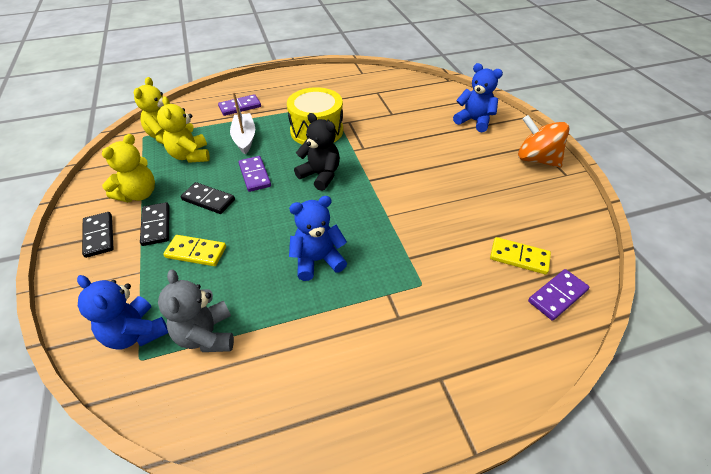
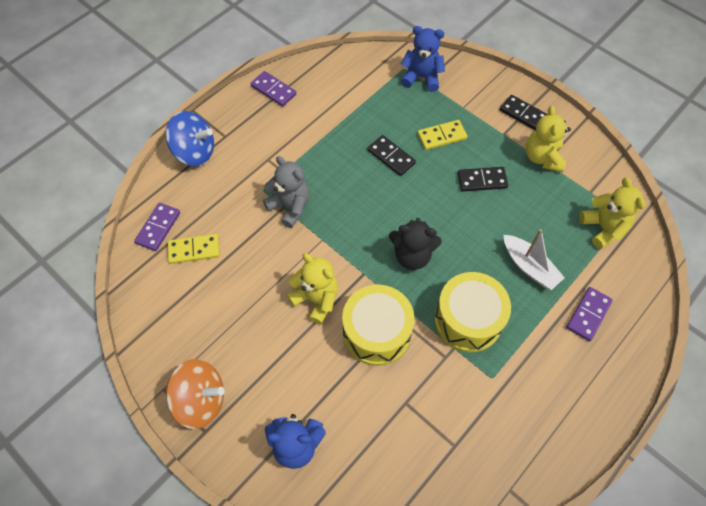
camera: 150 degrees right, 15 degrees up
(156, 225) = (494, 140): black domino -> black domino (391, 157)
(190, 156) = (552, 217): yellow teddy bear -> yellow teddy bear (316, 299)
(206, 335) = (379, 95): grey teddy bear -> grey teddy bear (290, 206)
(255, 175) = (471, 225): purple domino -> purple domino (273, 90)
(317, 260) = (350, 172): blue teddy bear -> none
(385, 147) = (376, 332): none -> yellow drum
(491, 374) = (195, 152): none -> blue spinning top

